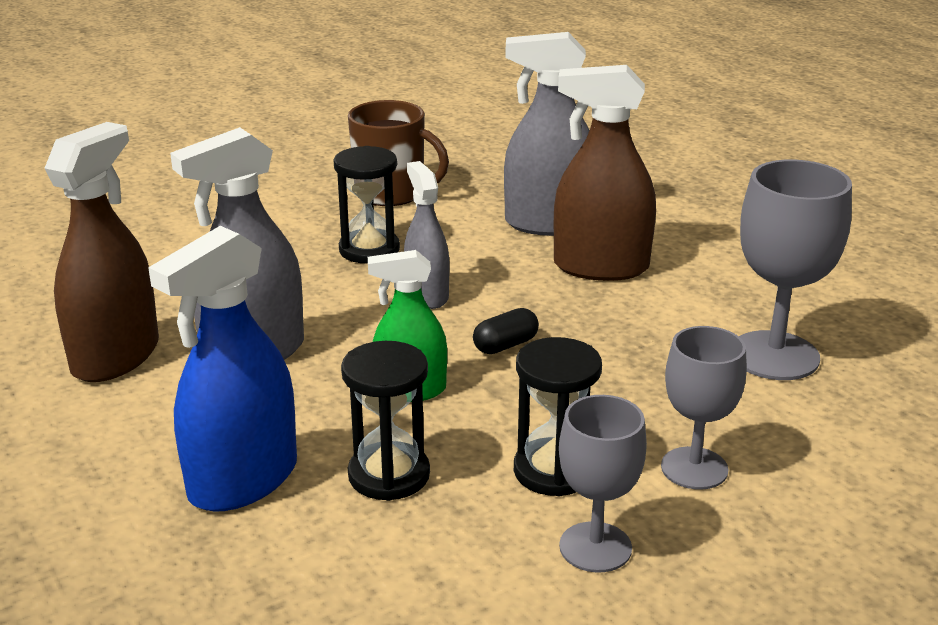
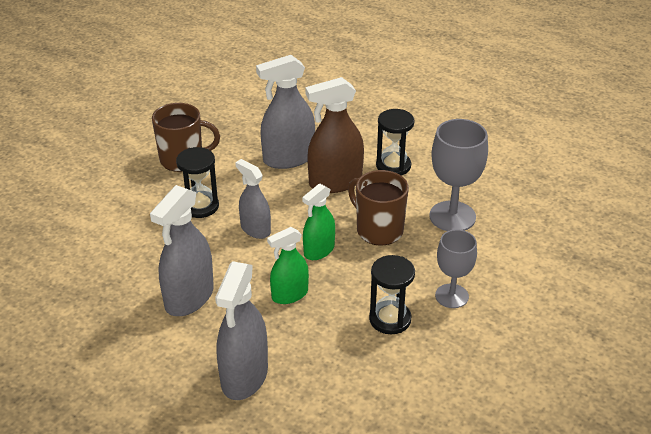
camera: 25 degrees left, 10 degrees up
(115, 357) = (112, 325): brown spray bottle -> none
(243, 480) = (244, 376): blue spray bottle -> grey spray bottle
(389, 475) = (314, 348): black hourglass -> black hourglass (393, 166)
(505, 345) = (319, 250): black capsule -> green spray bottle
(595, 547) = (433, 354): grey goblet -> none
(627, 342) = (378, 230): none -> brown mug

